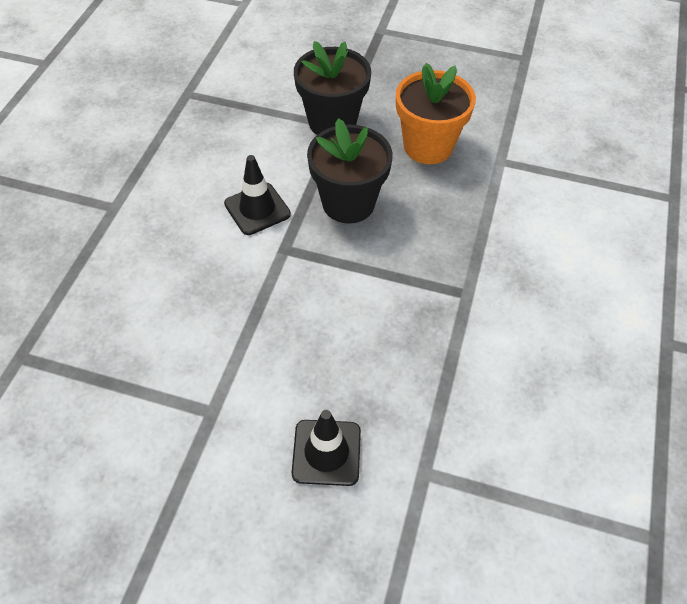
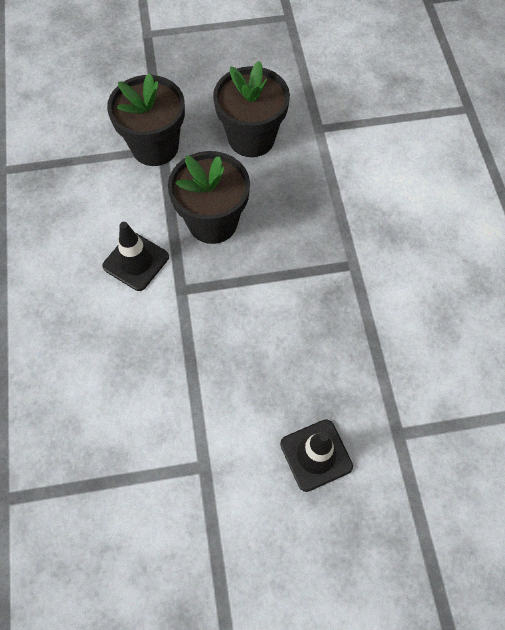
camera: 25 degrees left, 10 degrees up
(428, 146) = (251, 138): orange flower pot -> black flower pot

